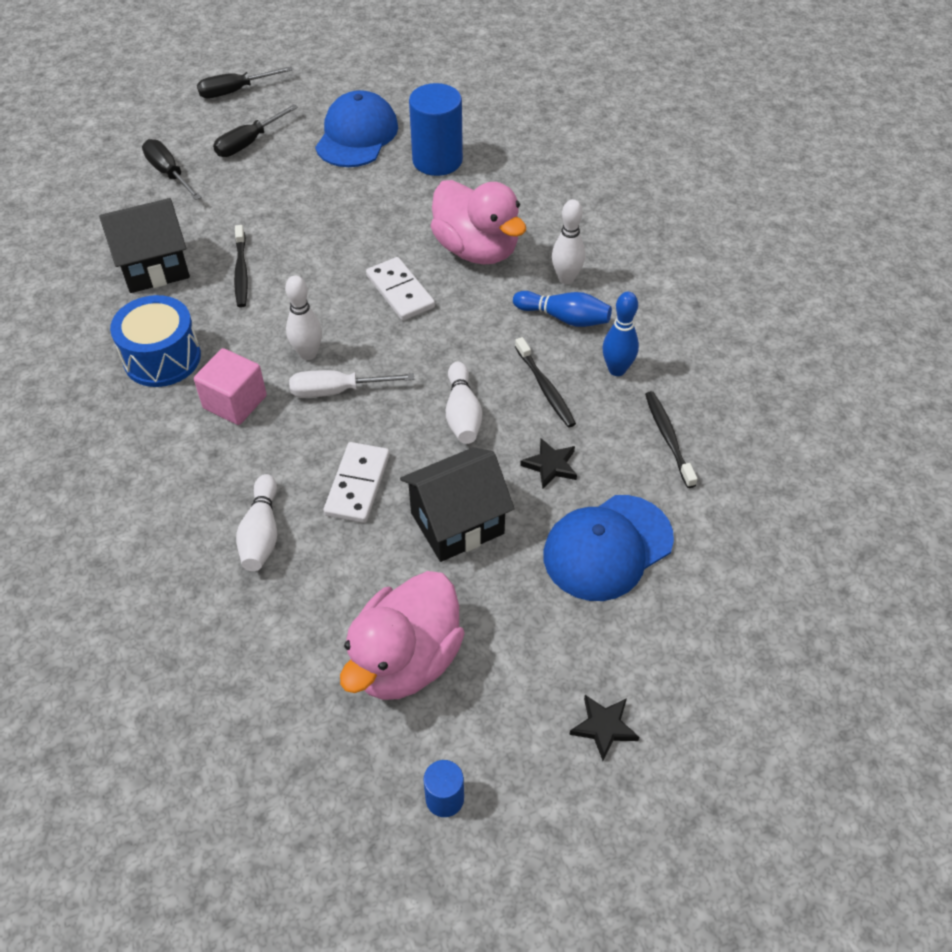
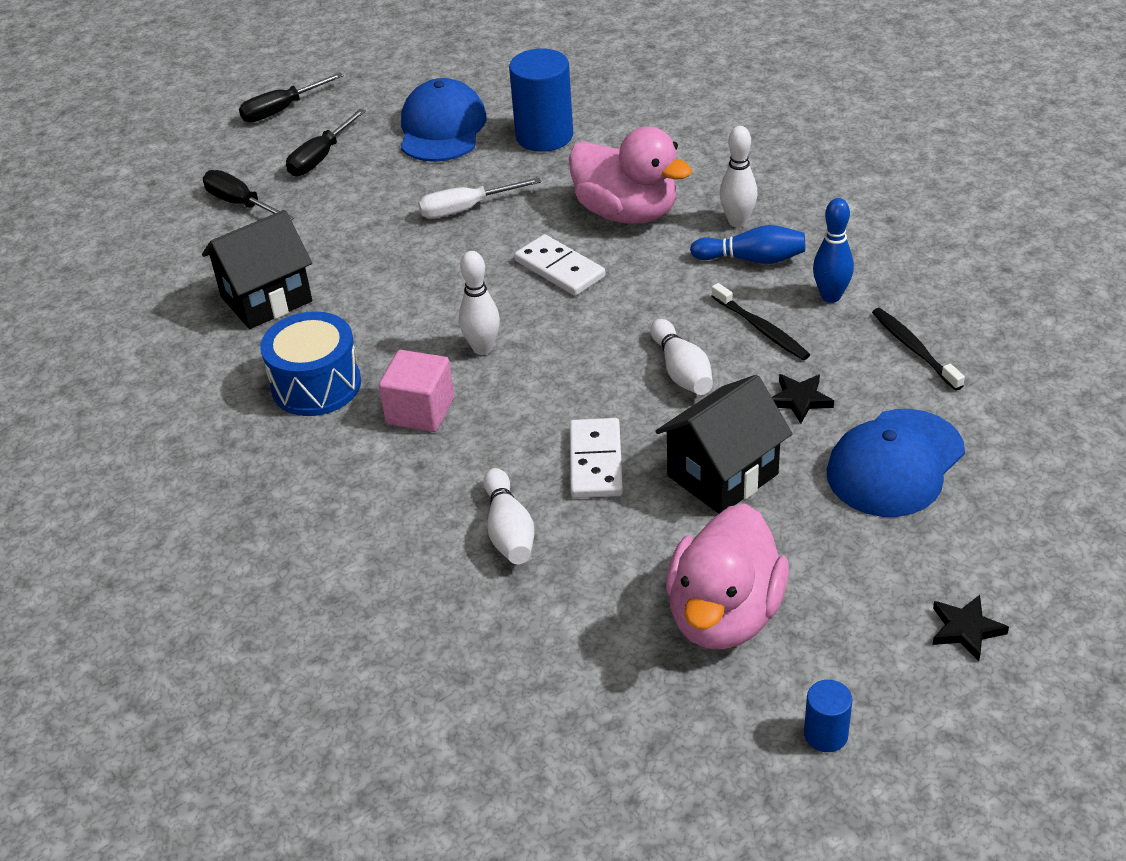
camera: 10 degrees left, 10 degrees down
(241, 272) = (369, 284): black toothbrush -> none
(337, 391) = (532, 377): white screwdriver -> white screwdriver (465, 209)

